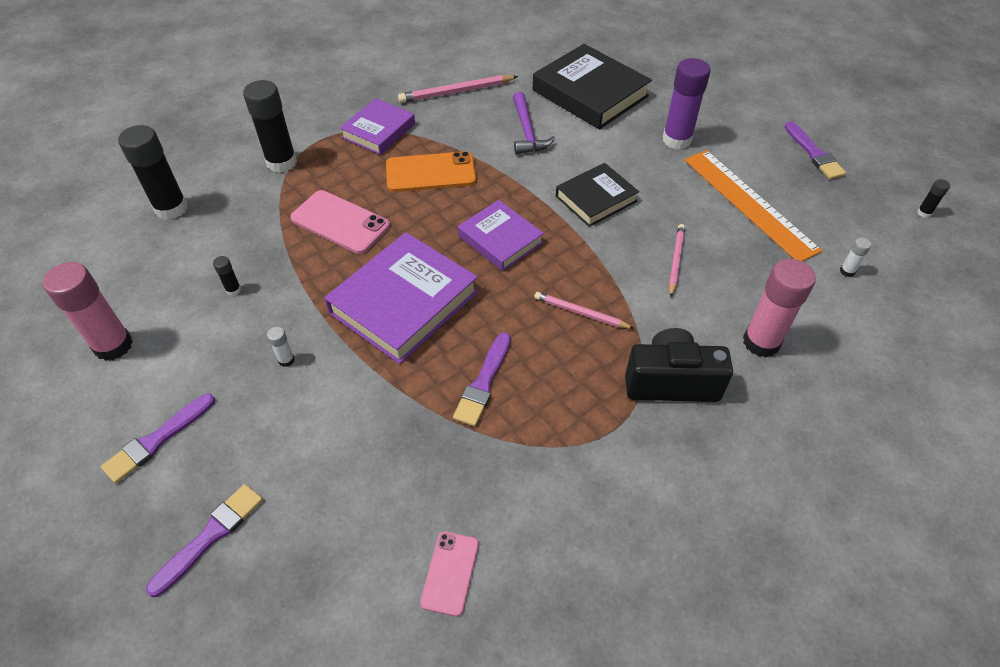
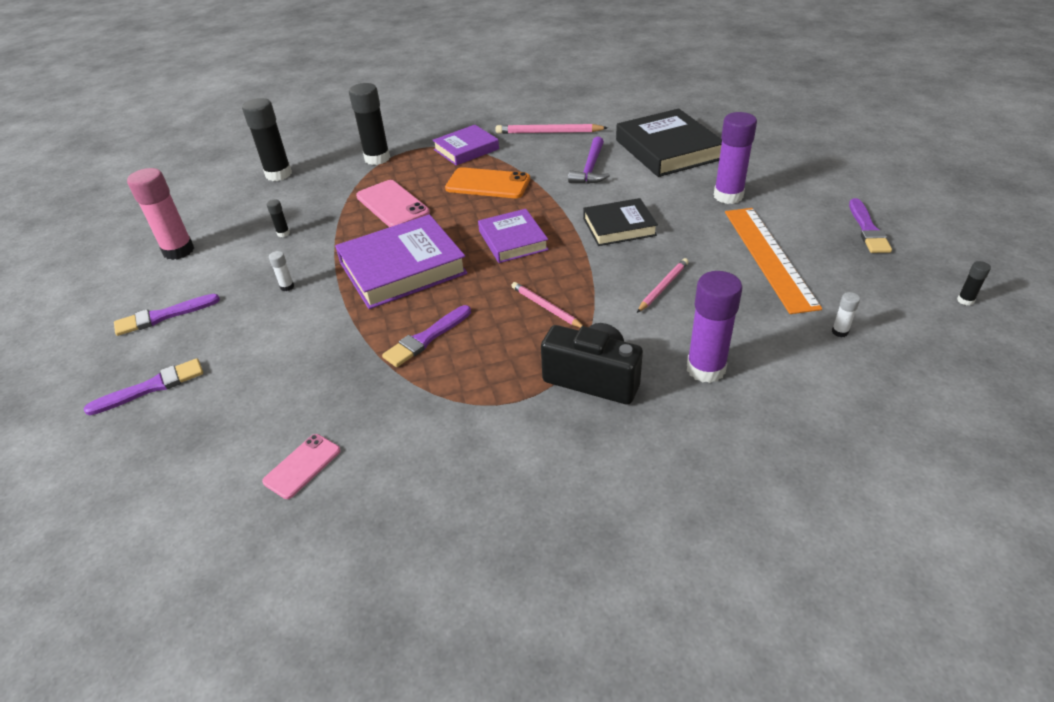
camera: 25 degrees right, 10 degrees down
(761, 342) = (705, 369): pink glue stick -> purple glue stick

